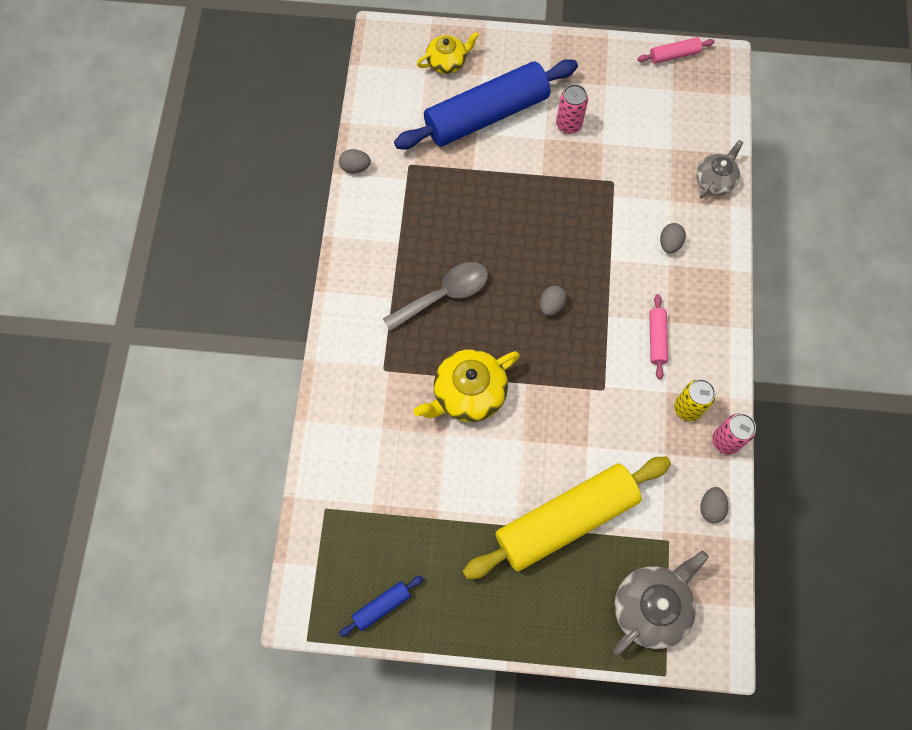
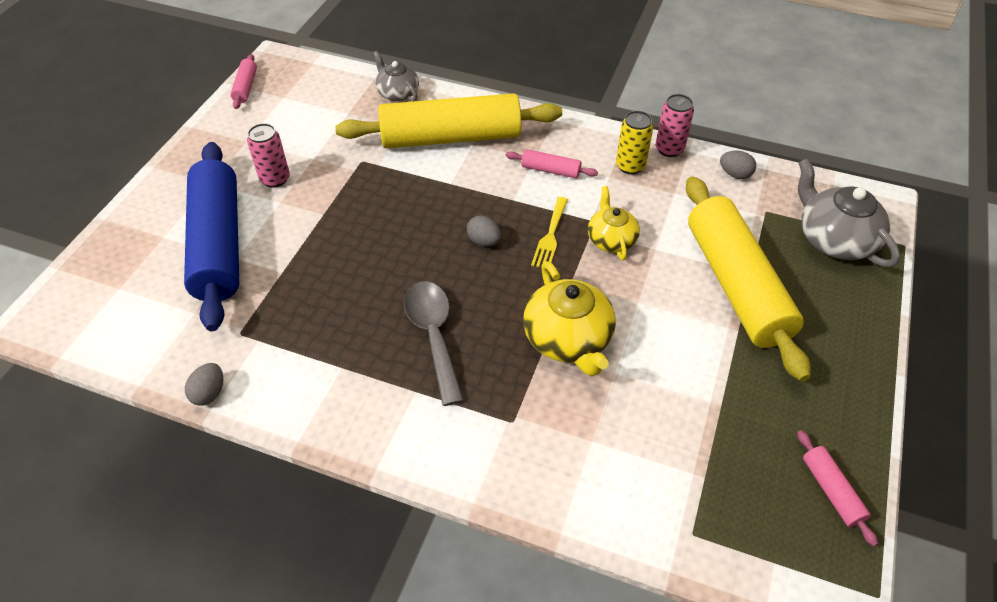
camera: 75 degrees left, 20 degrees down
(382, 606) = (831, 491): blue rolling pin -> pink rolling pin
(447, 62) = (122, 264): yellow teapot -> yellow teapot (611, 239)
(574, 356) = (550, 236): none -> yellow fork
(669, 243) = (451, 138): grey egg -> yellow rolling pin

